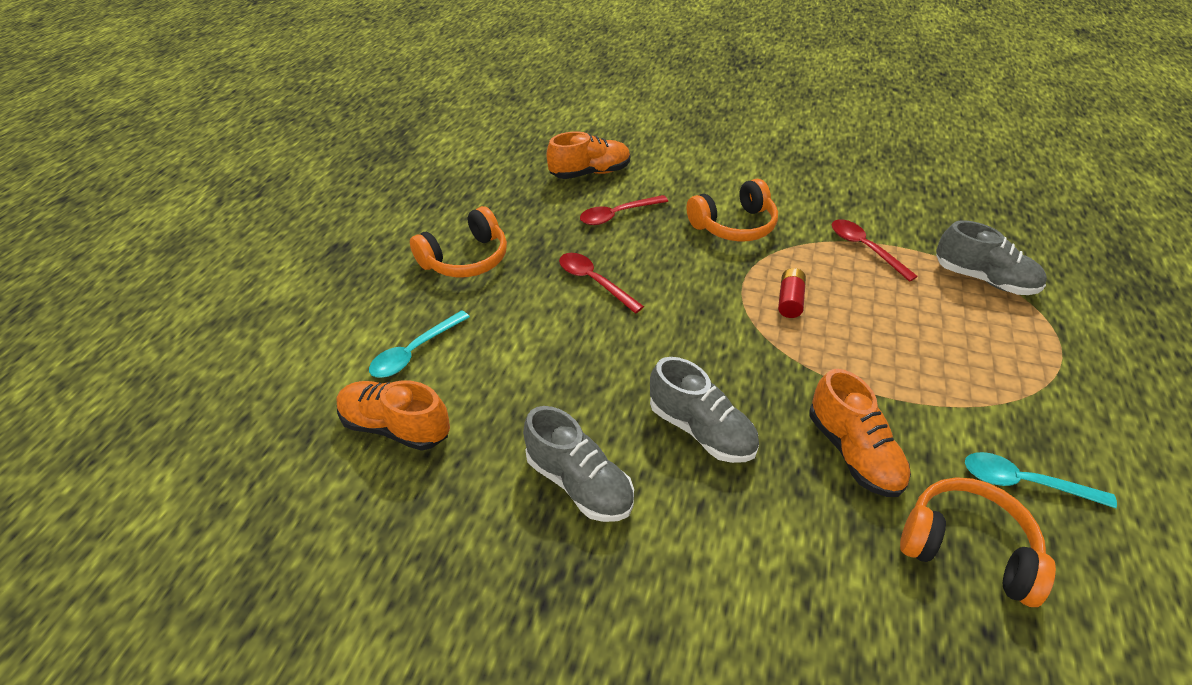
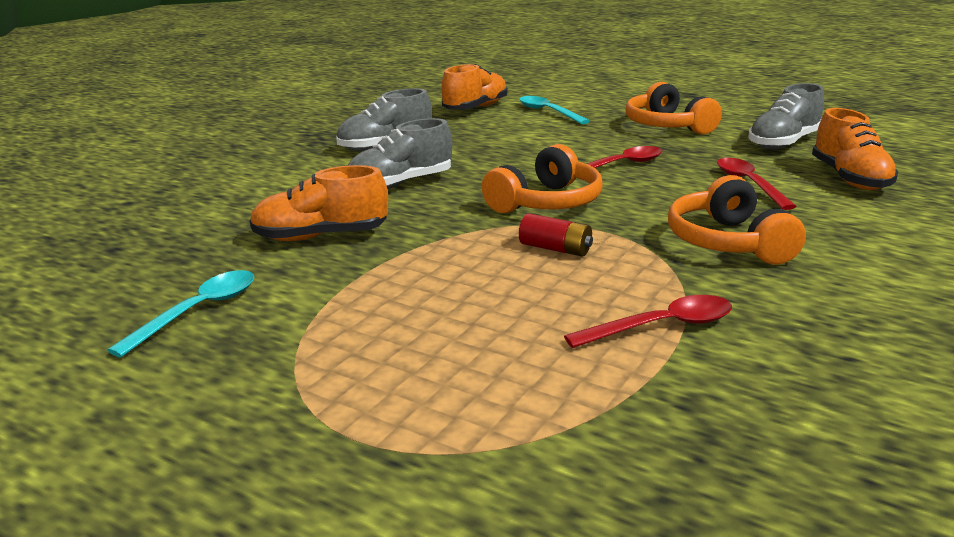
camera: 105 degrees right, 20 degrees down
(966, 548) = (180, 260): orange headphones -> orange headphones (546, 202)
(983, 279) = (551, 420): grey shoe -> grey shoe (783, 143)

